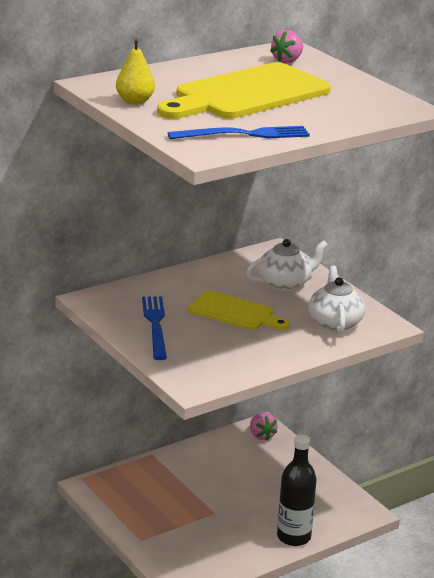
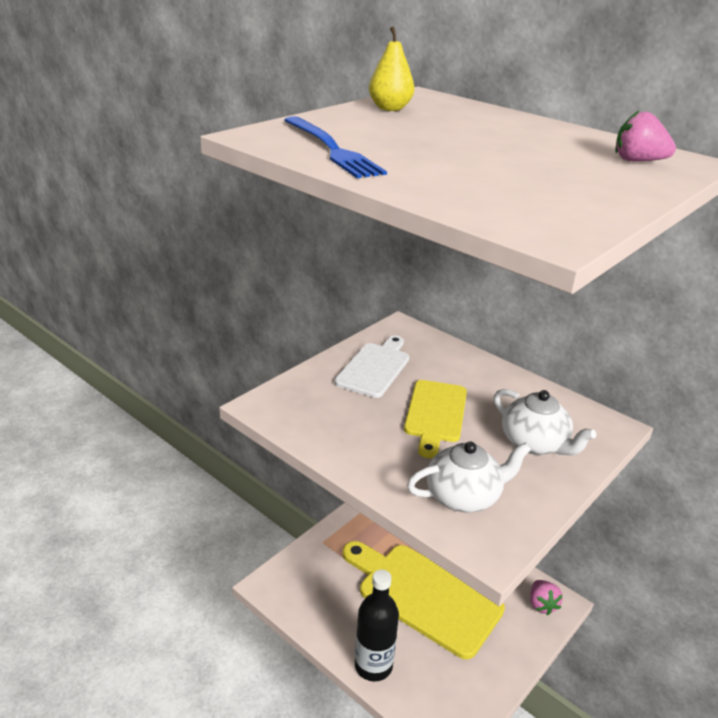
camera: 75 degrees right, 5 degrees up
(155, 325) = (375, 368): blue fork -> white cutting board
(246, 94) = (476, 146): yellow cutting board -> yellow cutting board (423, 595)
(261, 436) = (541, 605): pink strawberry -> pink strawberry turned 60 degrees counterclockwise

